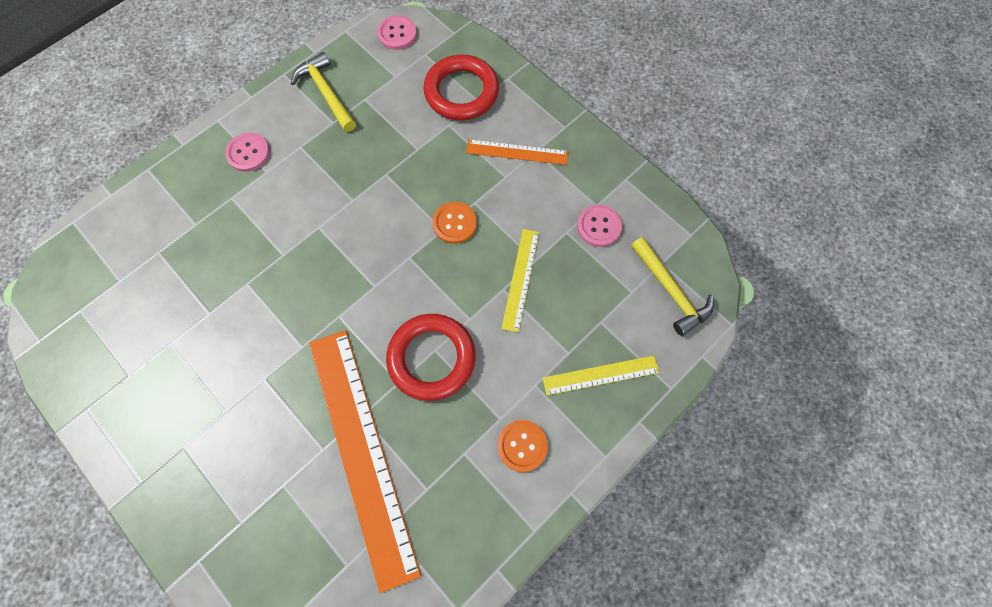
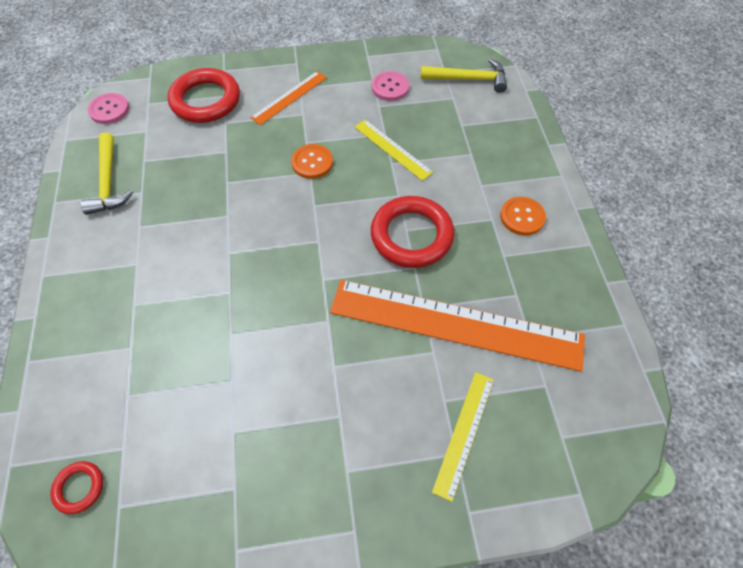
camera: 55 degrees left, 10 degrees down
(79, 275) = (79, 488): none -> red ring
(248, 153) = (103, 268): pink button -> none
(326, 93) = (108, 182): yellow hammer -> yellow hammer turned 105 degrees counterclockwise
(600, 375) = (501, 146): yellow ruler -> yellow ruler (464, 433)

